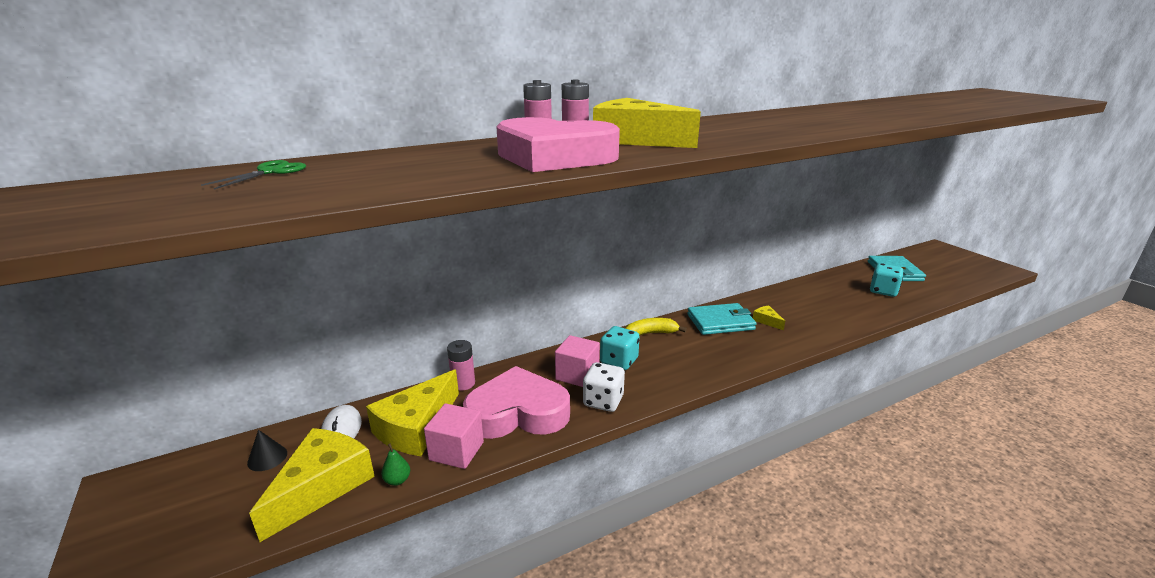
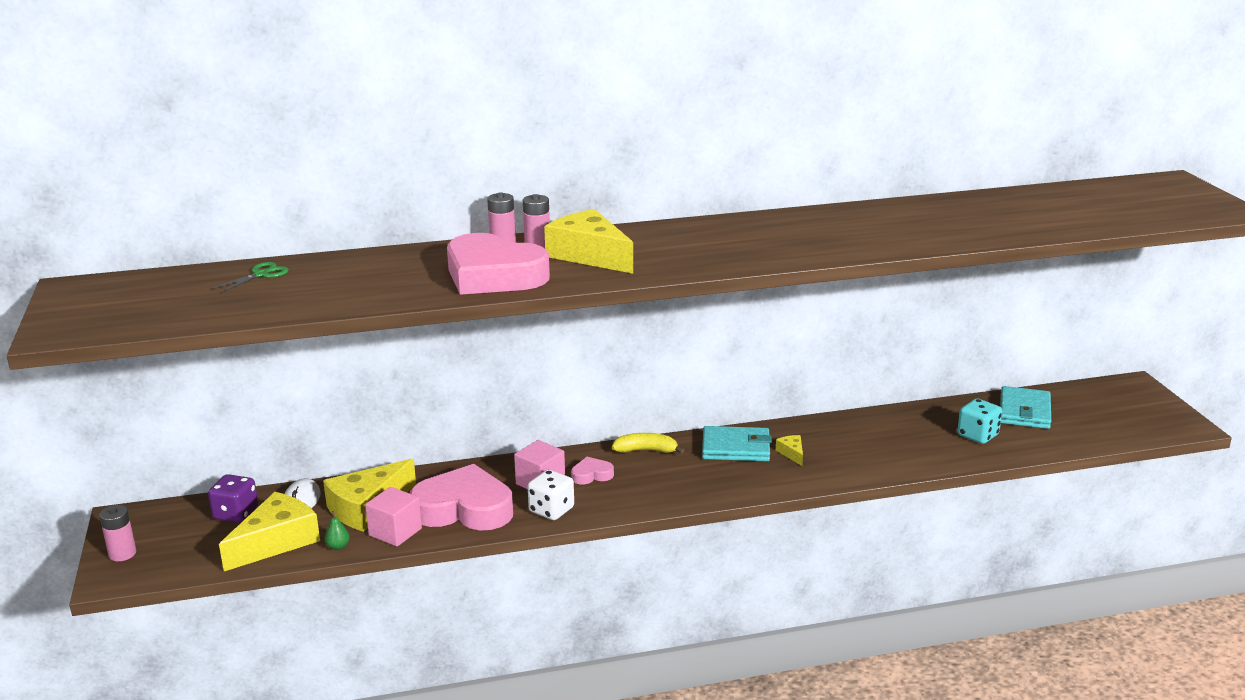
camera: 15 degrees right, 0 degrees up
(267, 458) = (236, 514): black cone -> purple dice
(463, 383) = (424, 475): pink battery -> pink battery (122, 554)
(619, 361) = (591, 475): turquoise dice -> pink heart

